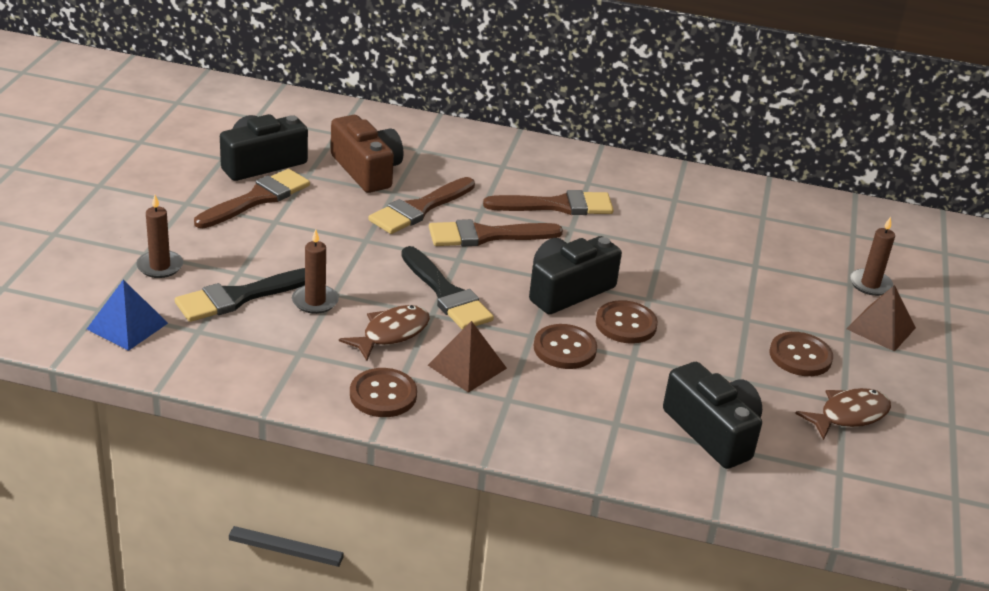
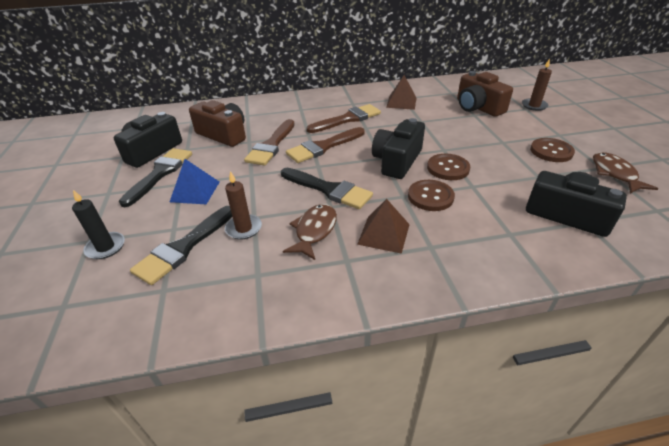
camera: 20 degrees left, 5 degrees up
(127, 326) = (95, 312): blue pyramid -> blue pyramid (195, 191)
(160, 266) = (105, 247): brown candle -> black candle
(257, 199) = (160, 173): brown brush -> black brush
(383, 395) = (345, 282): brown button -> none
(775, 255) = (478, 107): none -> brown camera
(849, 415) = (614, 174): brown fish -> brown fish turned 45 degrees counterclockwise
(881, 328) = (566, 123): brown pyramid -> brown pyramid (401, 102)

